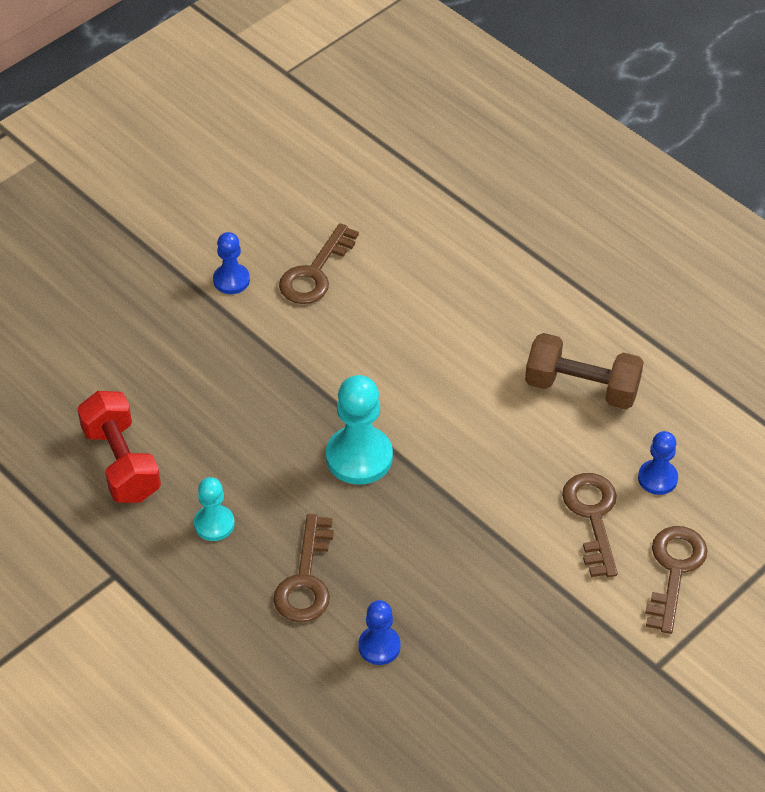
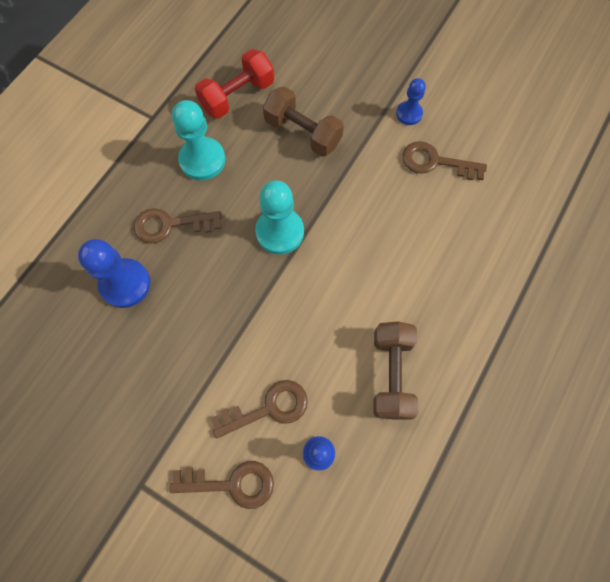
camera: 75 degrees right, 20 degrees up
(214, 524) = (202, 160): turquoise pawn -> turquoise pawn, size x1.70
(215, 400) = (302, 133): none -> brown dumbbell
(379, 646) = (125, 284): blue pawn -> blue pawn, size x1.70

